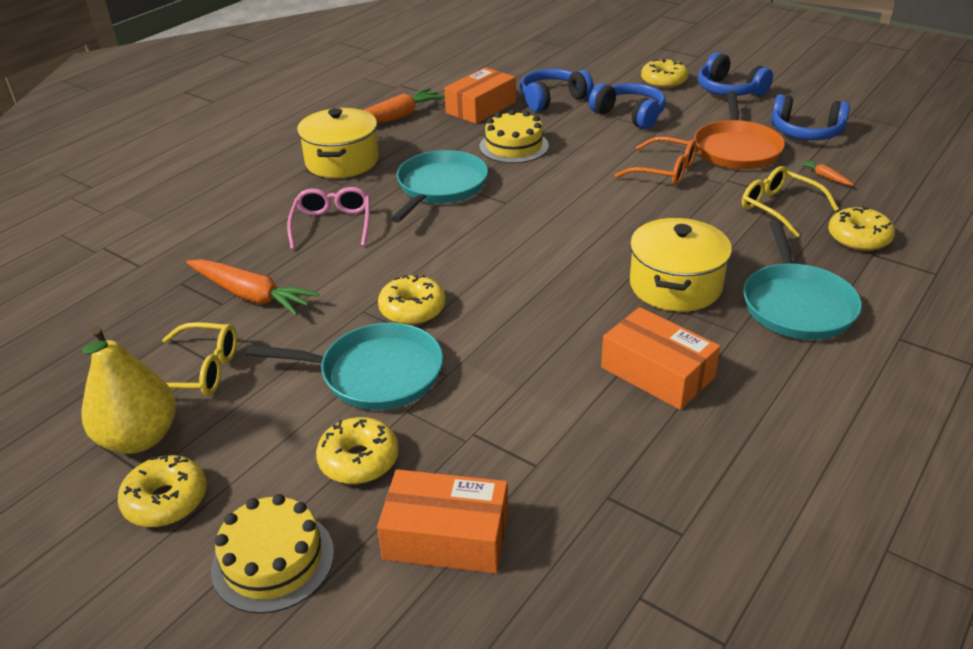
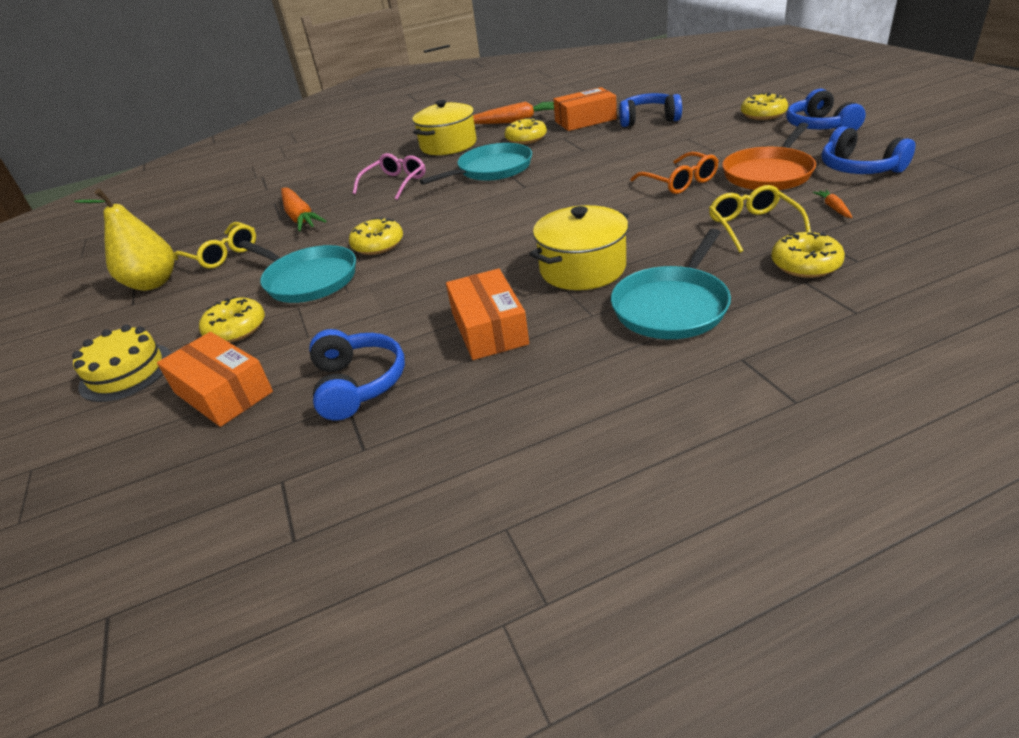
camera: 35 degrees right, 0 degrees up
(166, 500) = (123, 321): yellow donut -> yellow donut (526, 139)
(514, 146) = (577, 149): yellow cake -> none
(629, 115) = (700, 137): blue headphones -> blue headphones (357, 384)

